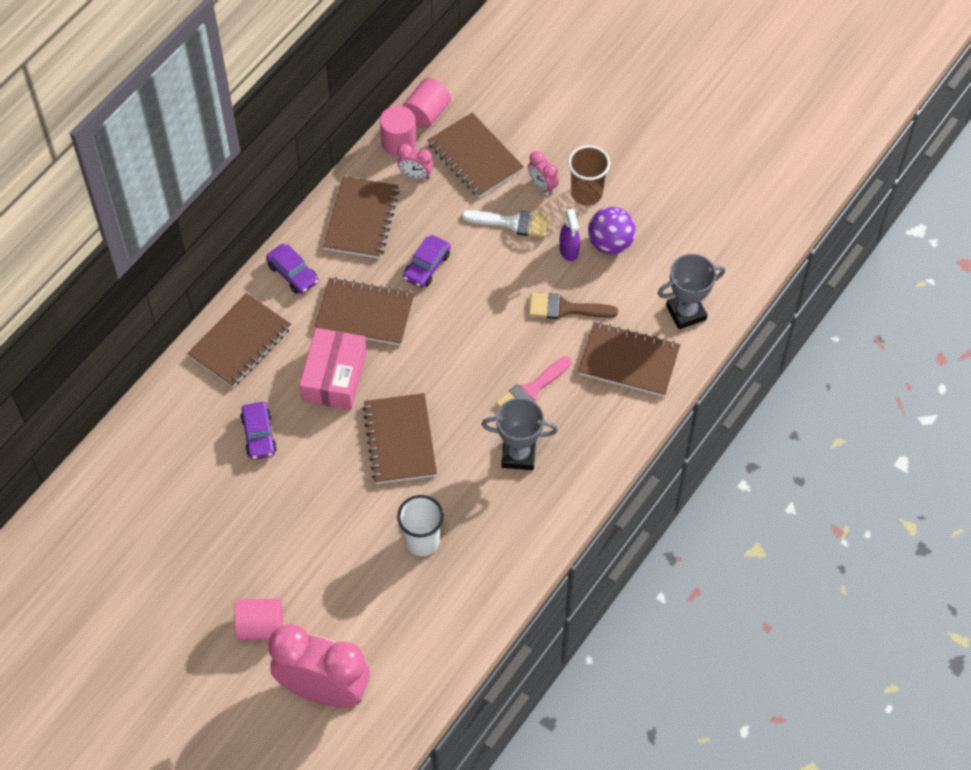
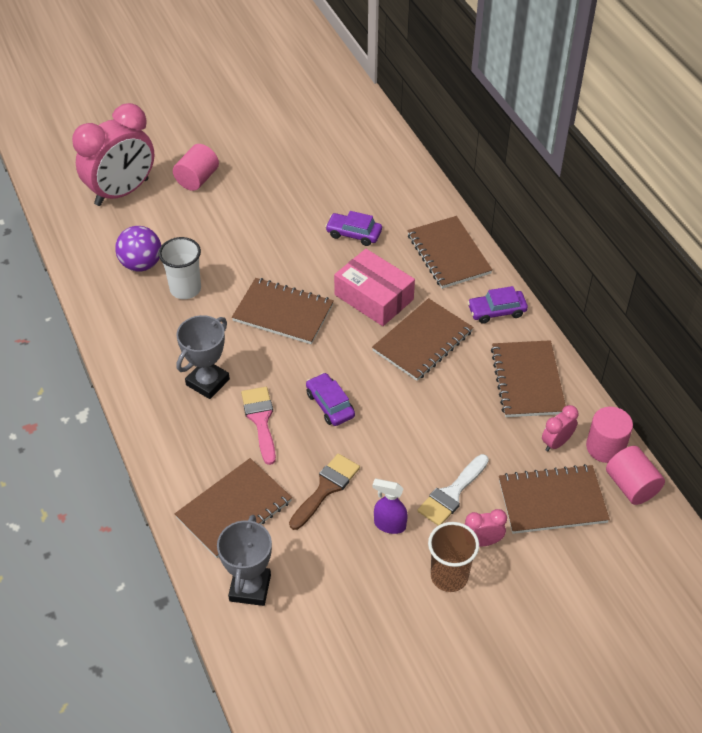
camera: 120 degrees right, 10 degrees down
(361, 219) = (527, 380): brown notebook -> brown notebook turned 45 degrees clockwise
(426, 266) = (444, 405): purple car -> purple car (330, 405)
(610, 243) = (375, 565): purple ball -> purple ball (141, 264)

